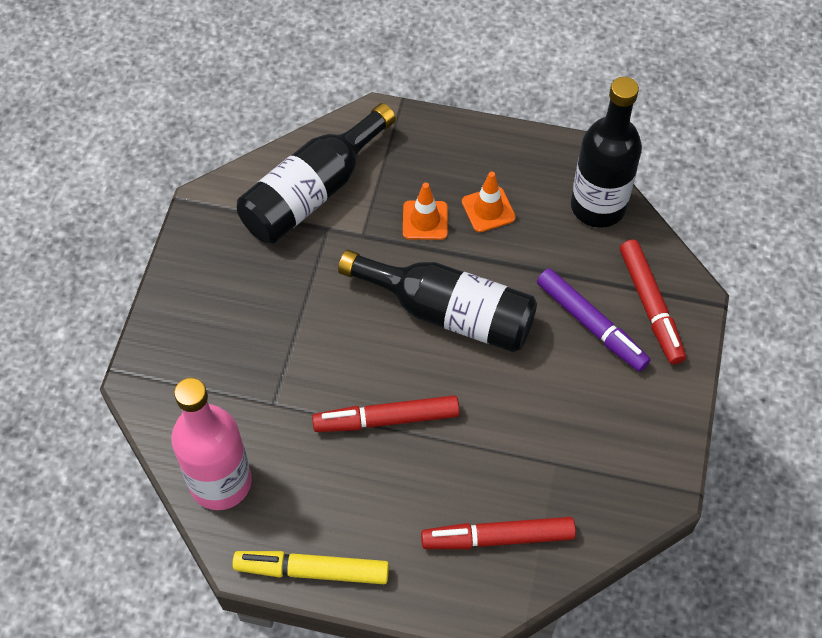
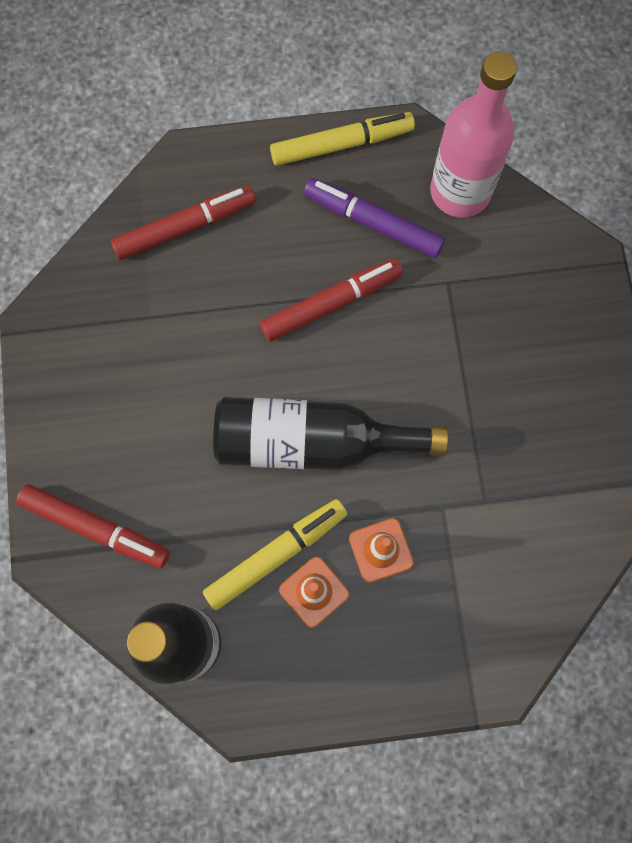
camera: 160 degrees right, 15 degrees up
(313, 192) = (523, 542): black bottle -> none
(508, 242) = (276, 555): none -> yellow marker
(591, 324) = (155, 482): purple marker -> purple marker (373, 222)
(650, 306) = (95, 528): red marker -> red marker turned 150 degrees clockwise

